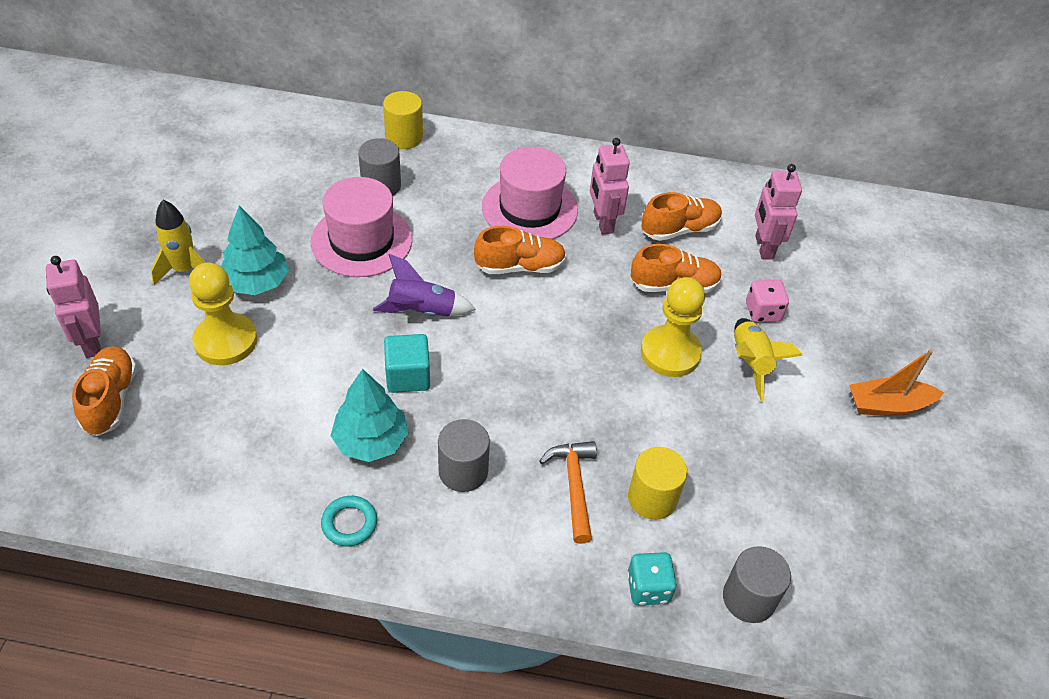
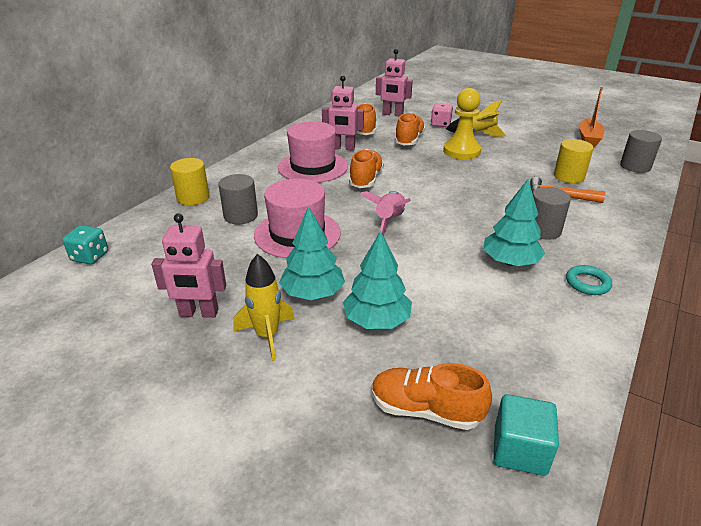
camera: 65 degrees left, 15 degrees down
(91, 342) = (335, 419): pink robot -> pink robot (199, 313)
(225, 341) = (376, 320): yellow pawn -> turquoise tree
(408, 376) = (451, 237): turquoise cube -> turquoise cube (520, 450)
(422, 312) = (389, 221): purple rocket -> pink rocket
(648, 588) = (632, 189): turquoise dice -> turquoise dice (90, 257)
(888, 405) = (514, 113): orange boat -> orange boat (588, 138)

